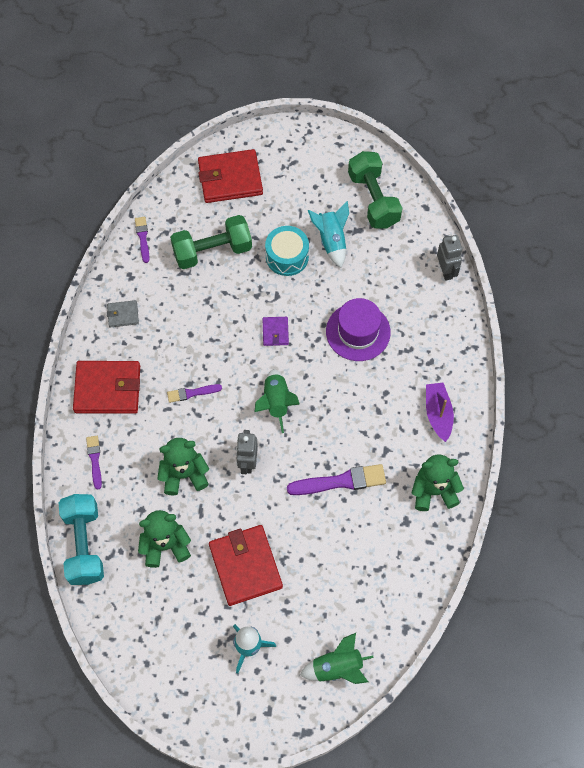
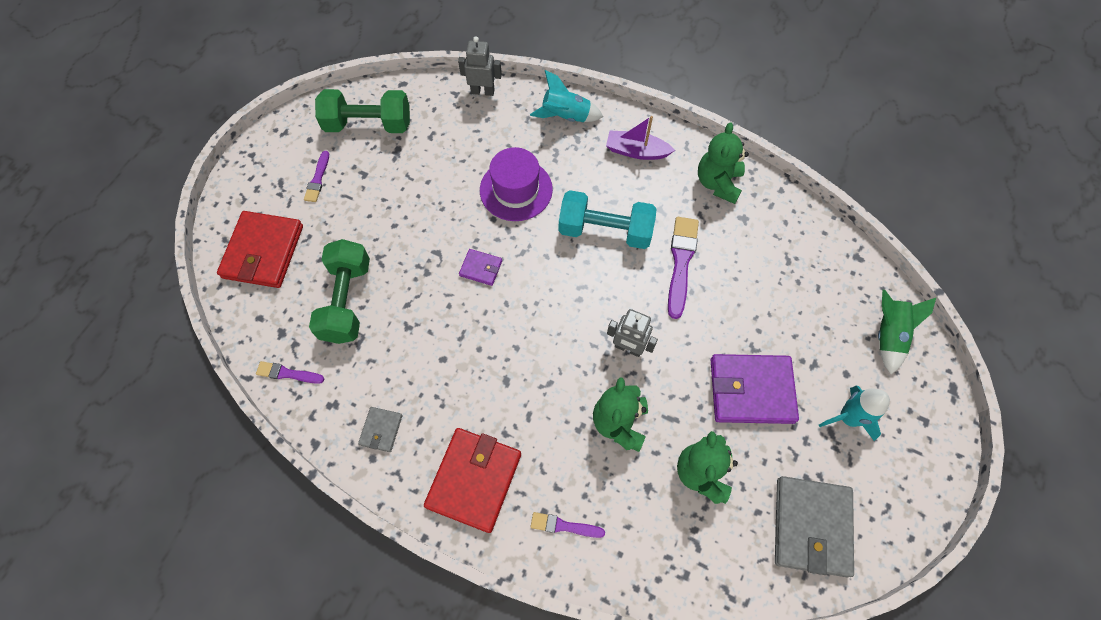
camera: 70 degrees left, 0 degrees up
(84, 544) = (673, 574): turquoise dumbbell -> turquoise dumbbell (605, 230)
(150, 636) = (811, 526): none -> grey wallet
(192, 393) = (519, 381): purple brush -> purple brush (317, 179)
(245, 566) = (751, 390): red wallet -> purple wallet
(276, 402) = (566, 295): green rocket -> none
(287, 256) = (394, 226): turquoise drum -> none
(331, 241) = (397, 178): turquoise rocket -> turquoise rocket (565, 116)

